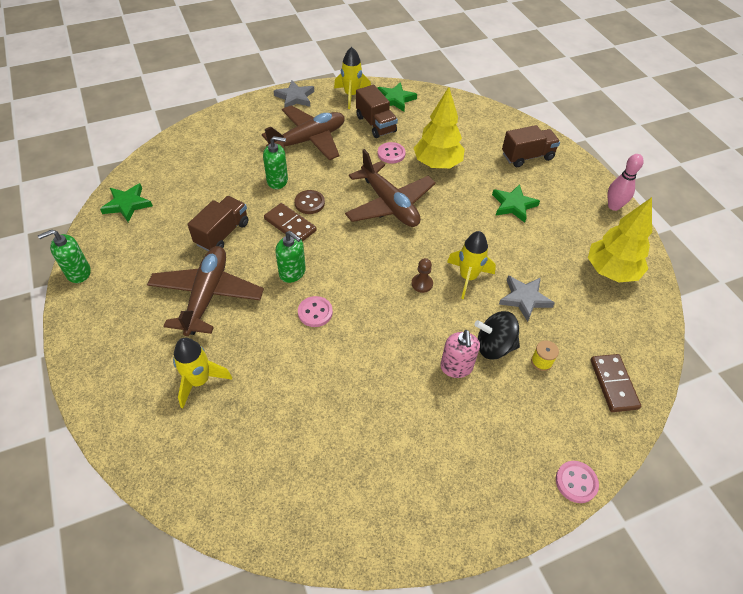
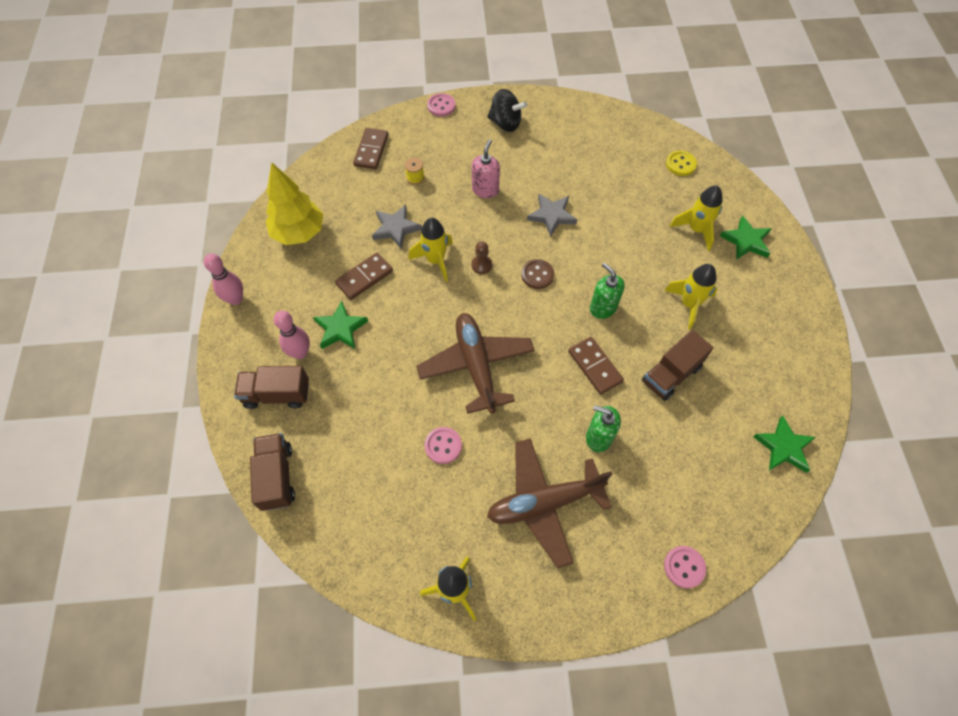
camera: 160 degrees left, 10 degrees up
(78, 272) = (822, 363): green soap dispenser -> none
(207, 295) = (689, 304): brown plane -> yellow rocket
(221, 476) = (680, 164): none -> yellow button
(295, 97) = (543, 611): grey star -> grey star (552, 215)
(309, 203) = (567, 392): brown button -> brown button (537, 275)
(315, 312) = (589, 263): pink button -> pink button (684, 567)
(376, 124) = (441, 511): brown truck -> brown truck (277, 477)
(395, 99) = (391, 561): green star -> green star (746, 241)
(437, 164) = (393, 412): yellow tree -> none
(494, 346) = (446, 197): black spinning top -> black spinning top (505, 123)
(522, 247) = (364, 277): none -> brown domino
(531, 183) = (300, 353): none -> pink bowling pin

